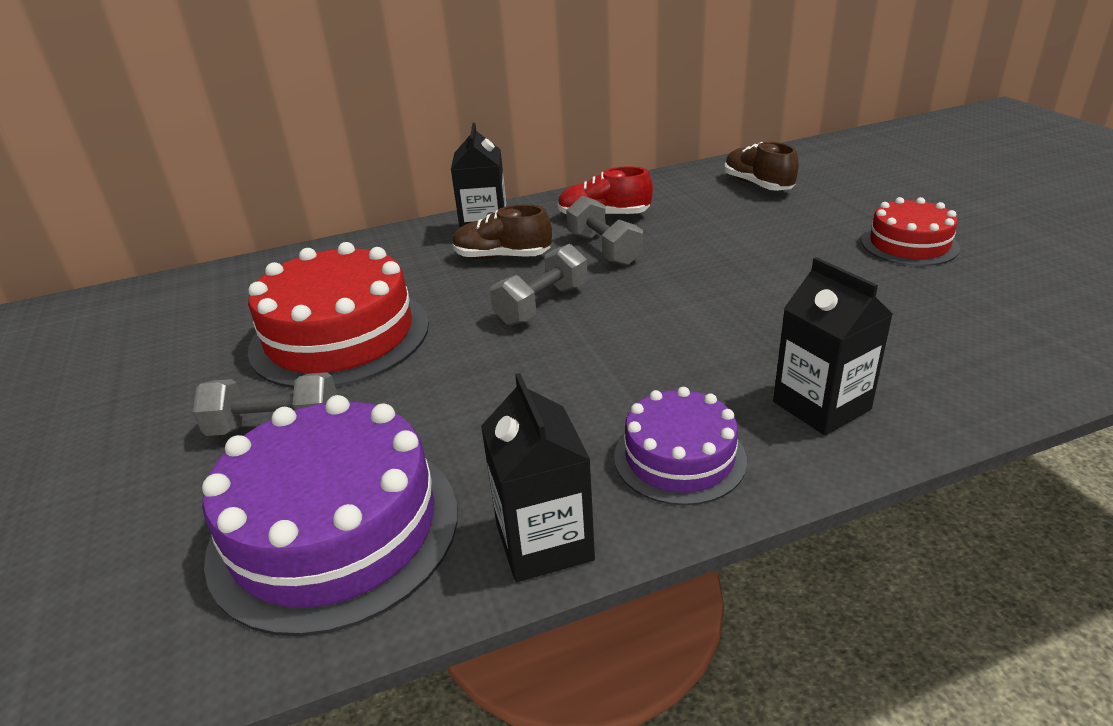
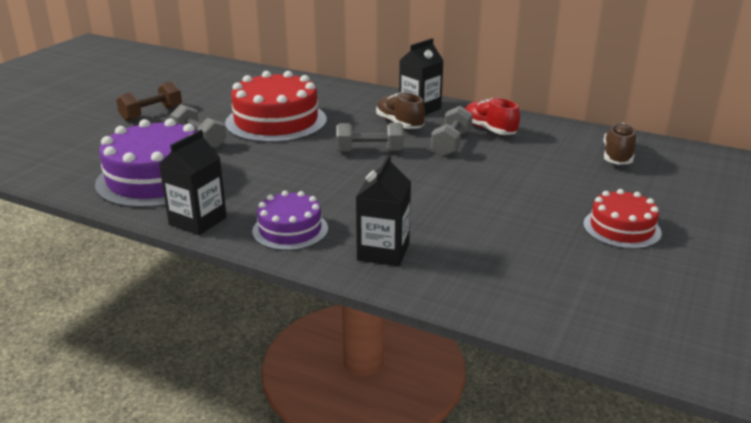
camera: 45 degrees right, 5 degrees down
(93, 439) = (151, 113): none -> brown dumbbell

